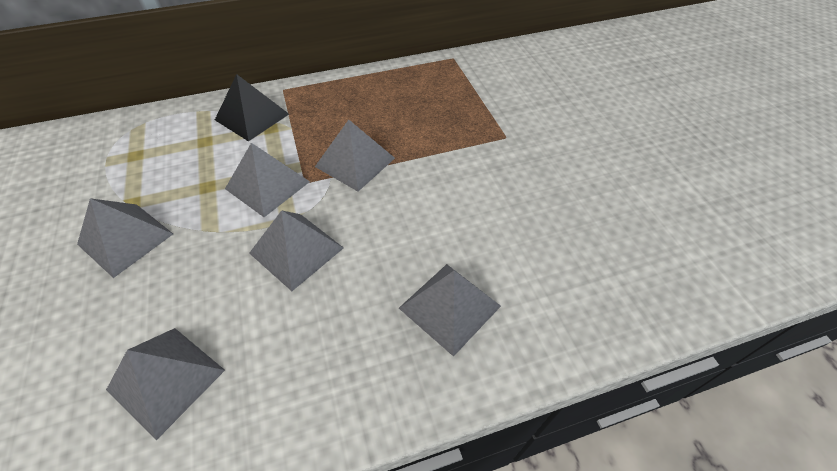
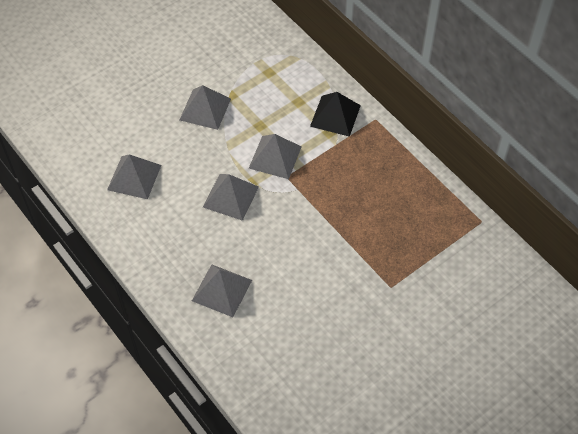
camera: 70 degrees right, 5 degrees up
(355, 162) = (318, 198): grey pyramid -> none

